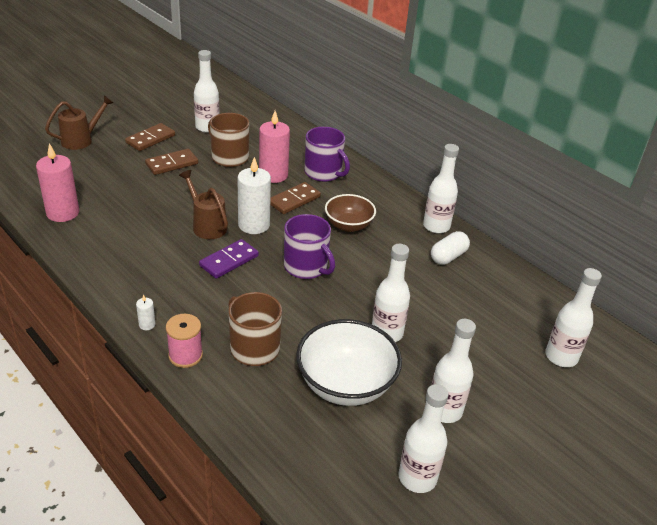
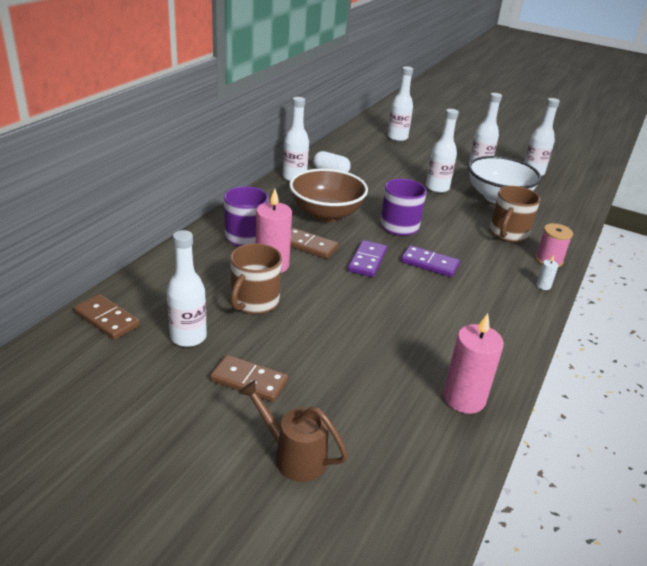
camera: 110 degrees left, 5 degrees down
(172, 164) = (298, 342): brown domino -> brown domino (107, 319)
(207, 225) = (392, 287): brown watering can -> none
(254, 225) = (367, 261): white candle -> purple domino
(348, 225) = (326, 214): brown bowl -> brown bowl, size x1.60

